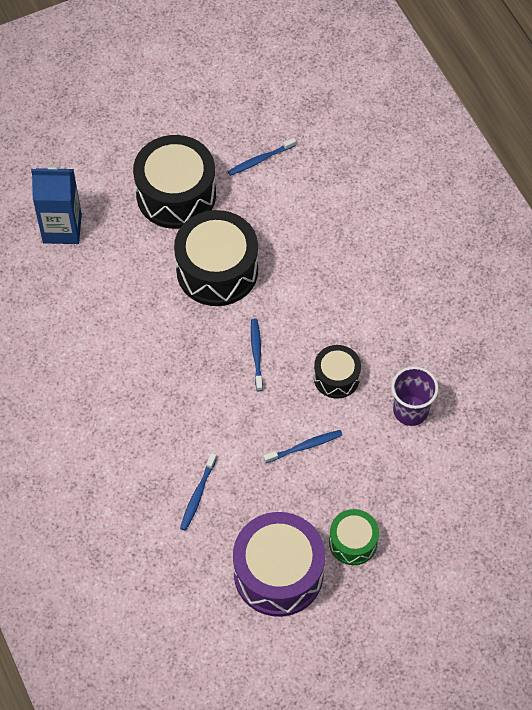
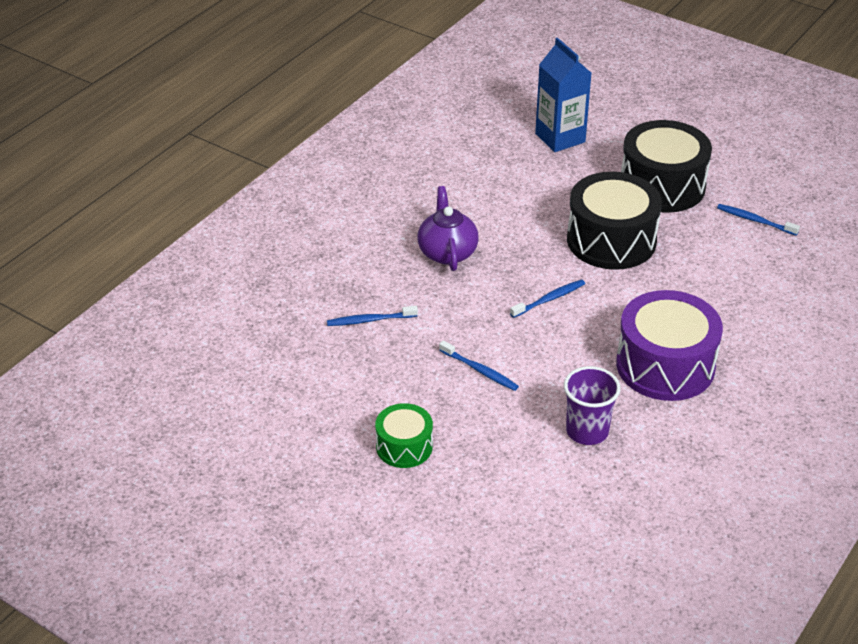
camera: 60 degrees right, 20 degrees down
(152, 395) = (447, 252): none -> purple teapot
(278, 573) = (330, 406): purple drum -> purple drum (665, 365)
(336, 377) = (574, 363): black drum -> none

